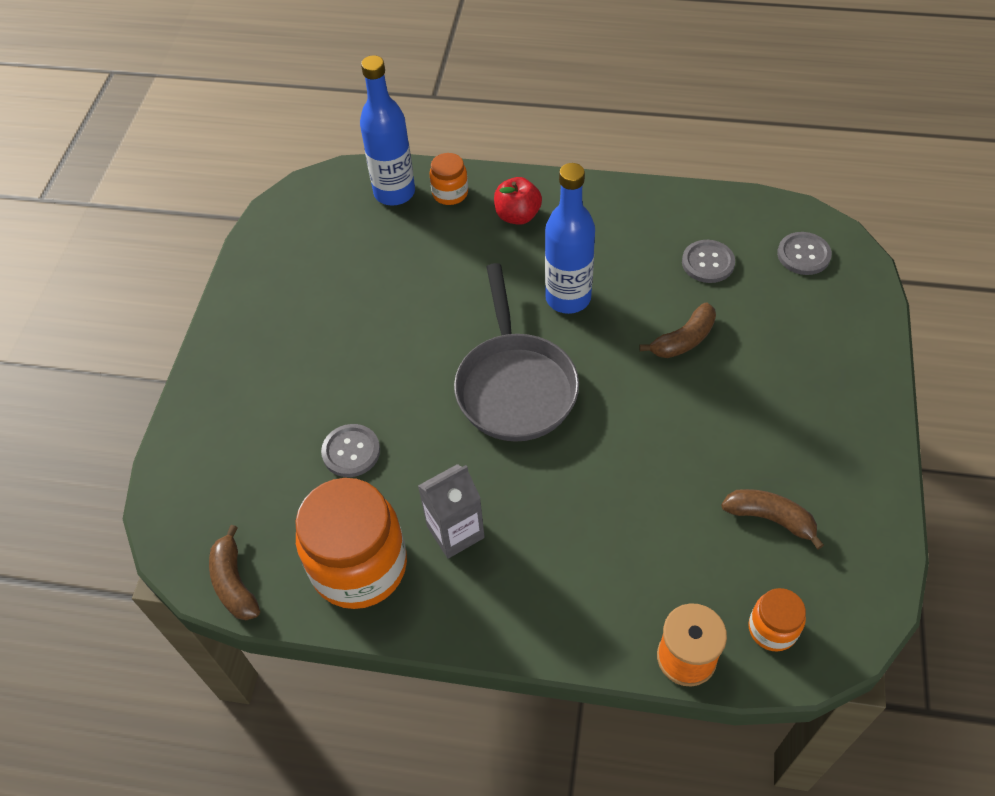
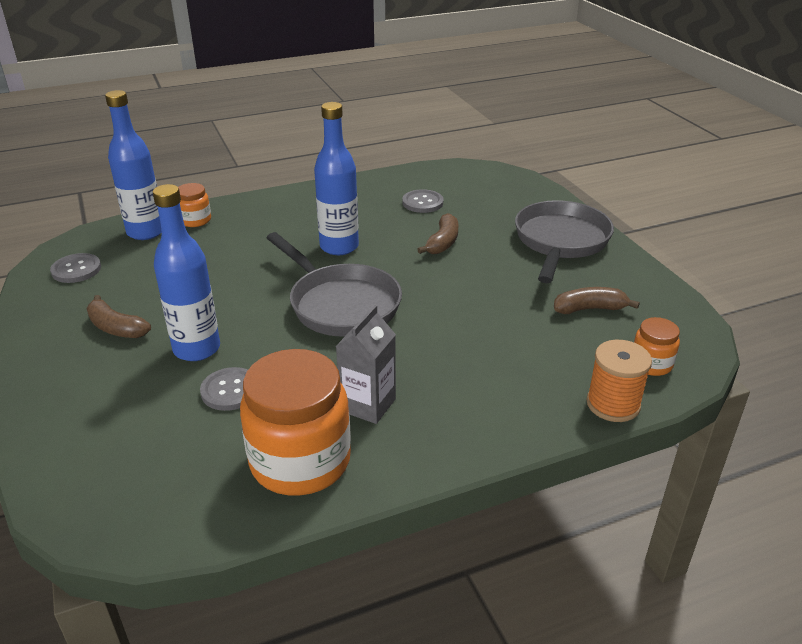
camera: 35 degrees left, 20 degrees down
(234, 583) = (181, 526): brown banana -> brown banana (116, 328)
(352, 384) = (197, 349): none -> blue bottle
(517, 216) = (261, 217): red apple -> none
(803, 255) = (480, 183): grey button -> grey button (76, 269)
(822, 399) = (560, 242): none -> grey pan

